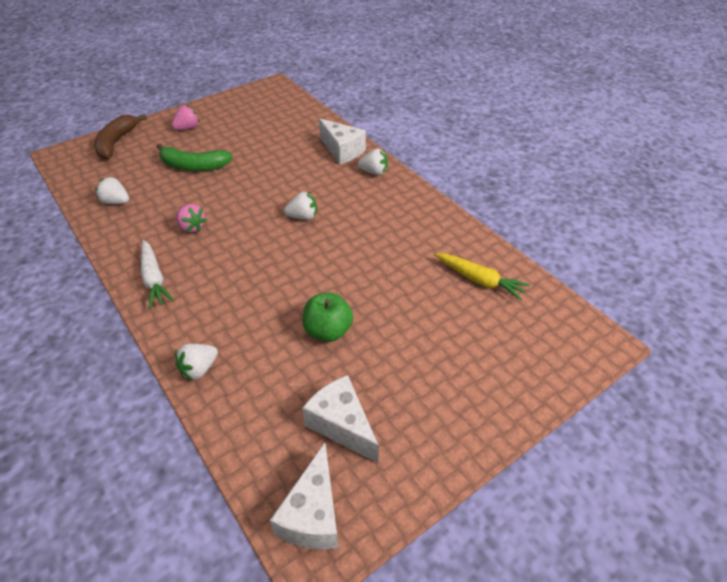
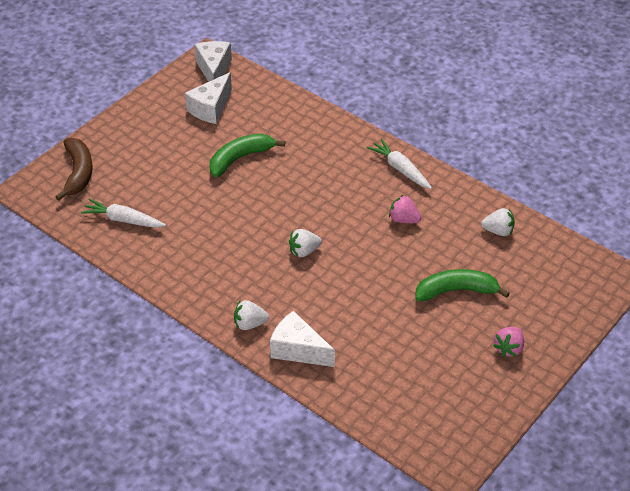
camera: 165 degrees right, 0 degrees up
(116, 142) = (572, 307): brown banana -> brown banana (78, 173)
(199, 369) = (321, 119): white strawberry -> none
(328, 331) = (240, 158): green apple -> green banana
(342, 425) = (211, 108): white cheese -> white cheese turned 90 degrees clockwise
(479, 280) = (124, 220): yellow carrot -> white carrot

